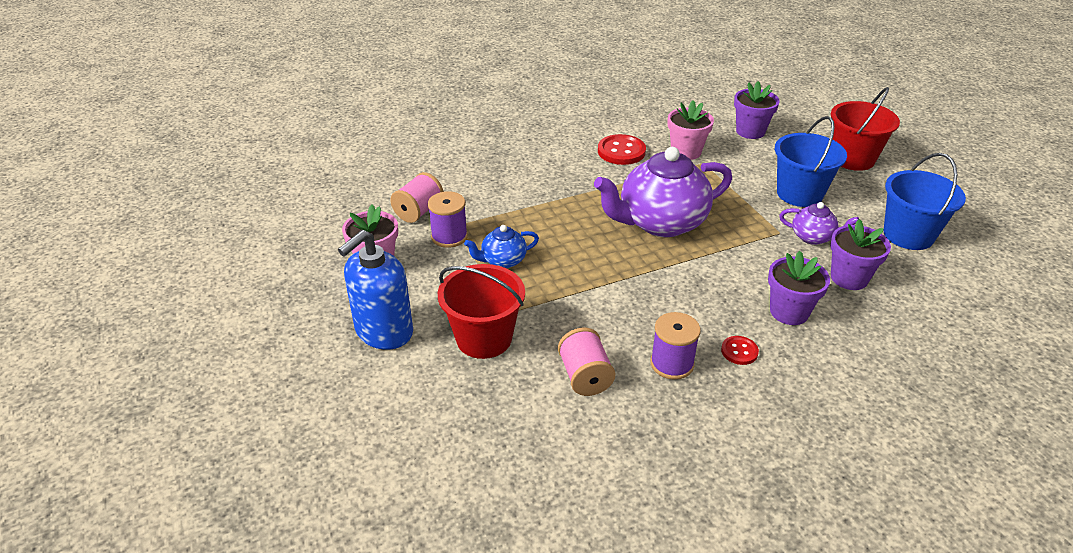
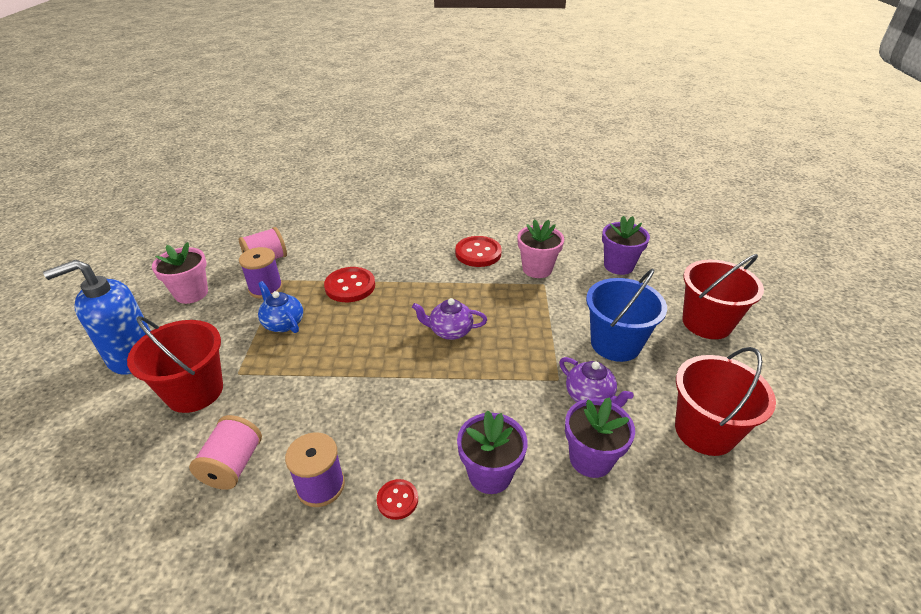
camera: 25 degrees right, 0 degrees up
(503, 261) = (283, 323): blue teapot -> blue teapot turned 45 degrees clockwise
(531, 212) = (350, 286): none -> red button
(661, 223) = (450, 331): purple teapot -> purple teapot, size x0.48
(908, 235) = (704, 431): blue bucket -> red bucket

